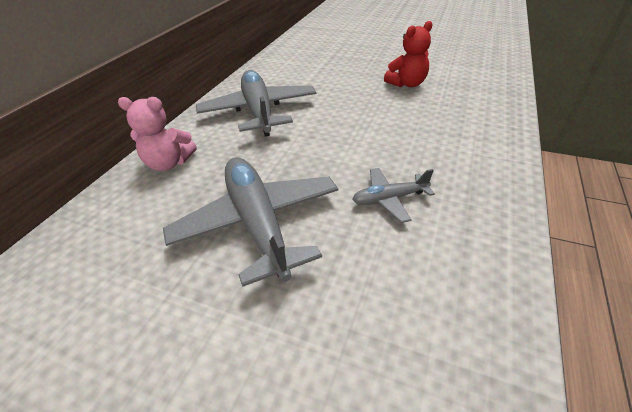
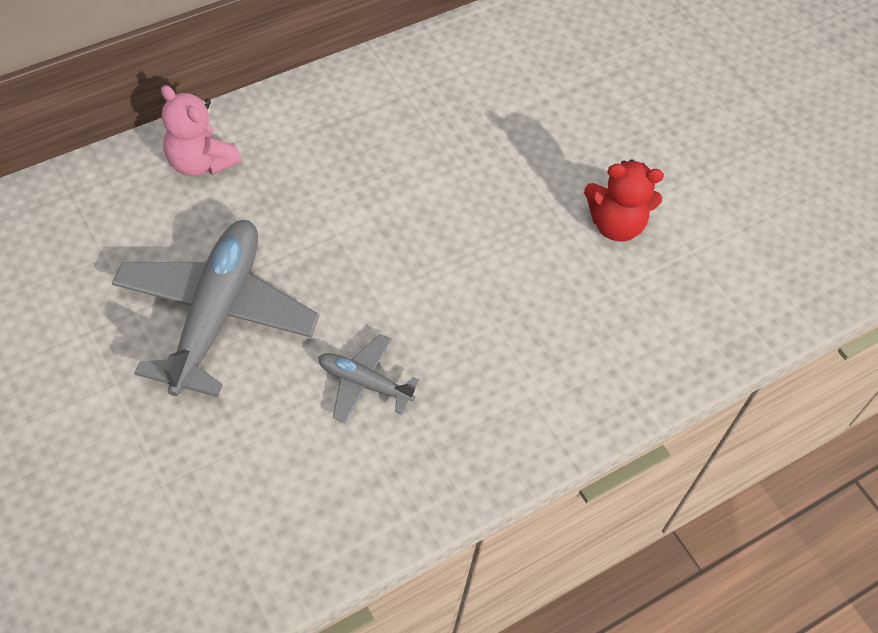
camera: 30 degrees right, 15 degrees up
(259, 111) = (369, 140): grey plane -> none

